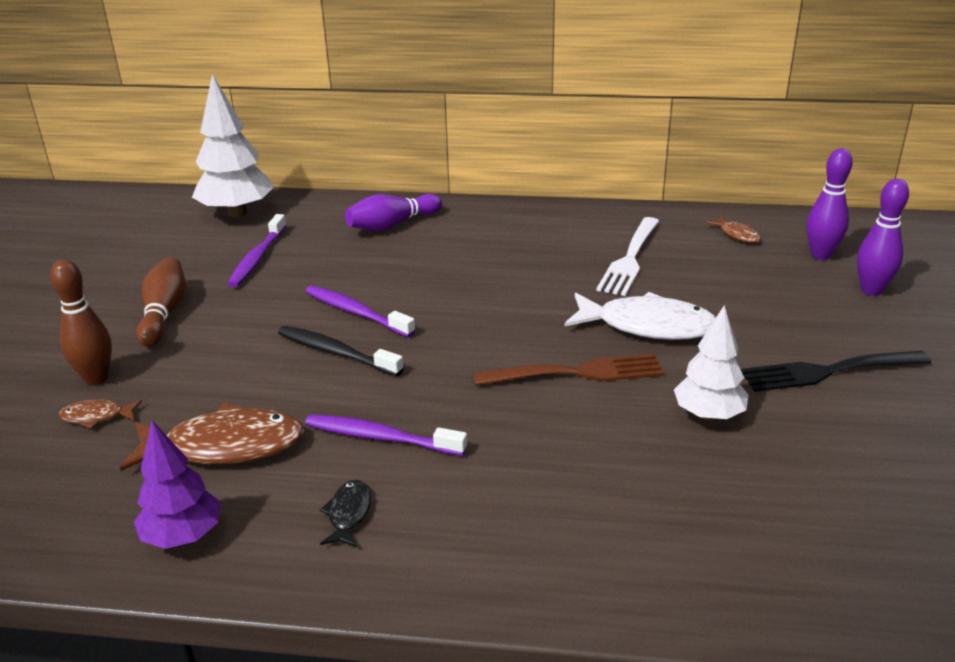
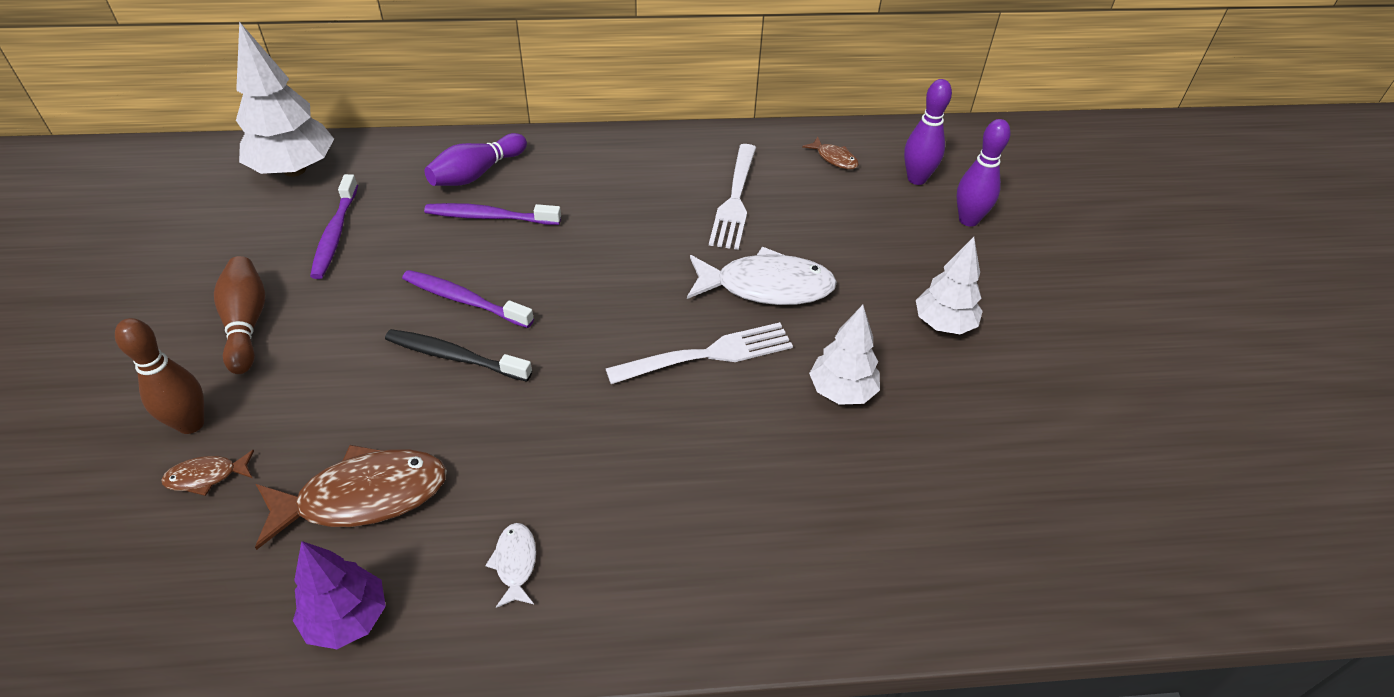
camera: 15 degrees left, 15 degrees up
(348, 514) = (515, 563): black fish -> white fish
(381, 437) = (527, 462): purple toothbrush -> purple toothbrush (489, 217)
(575, 373) = (707, 355): brown fork -> white fork
(829, 371) = (943, 324): black fork -> white tree

